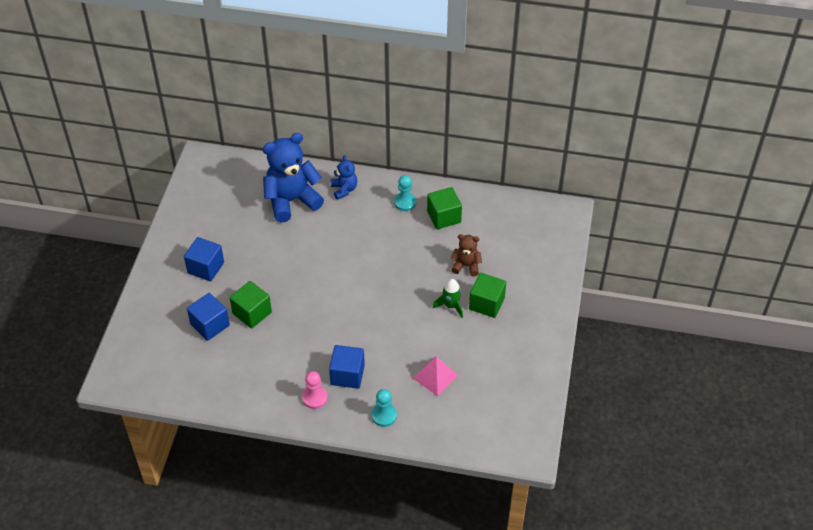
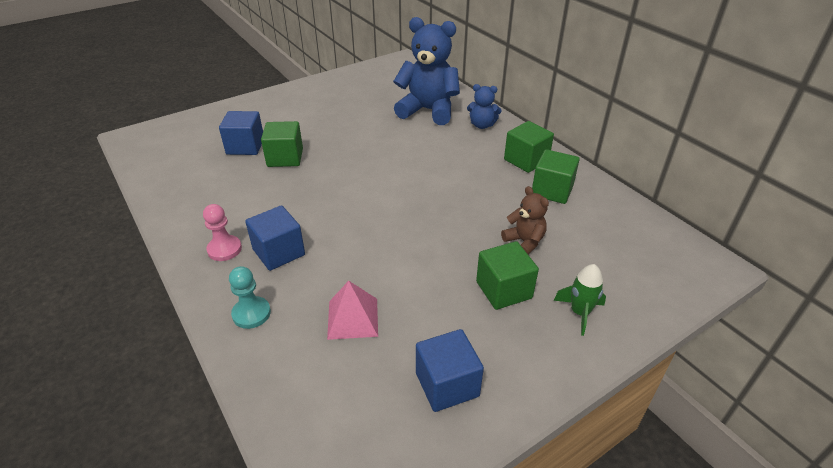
camera: 45 degrees right, 10 degrees down
(206, 268) = (303, 113): blue cube -> blue cube (447, 384)
(344, 189) = (482, 125): blue teddy bear -> blue teddy bear turned 75 degrees clockwise
(405, 202) = (526, 160): turquoise pawn -> green cube
(450, 306) = (460, 265): green rocket -> green rocket (580, 312)

